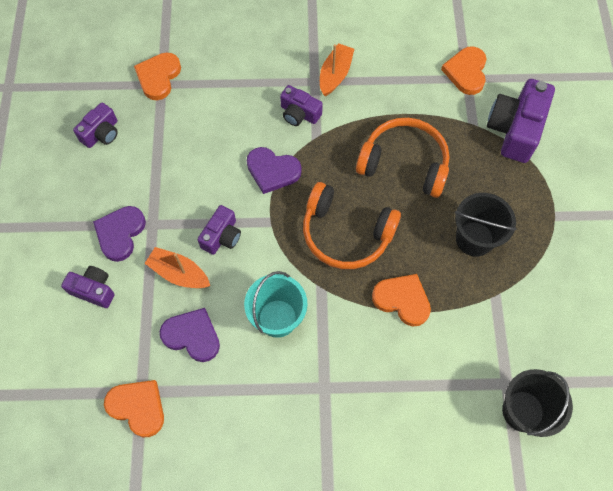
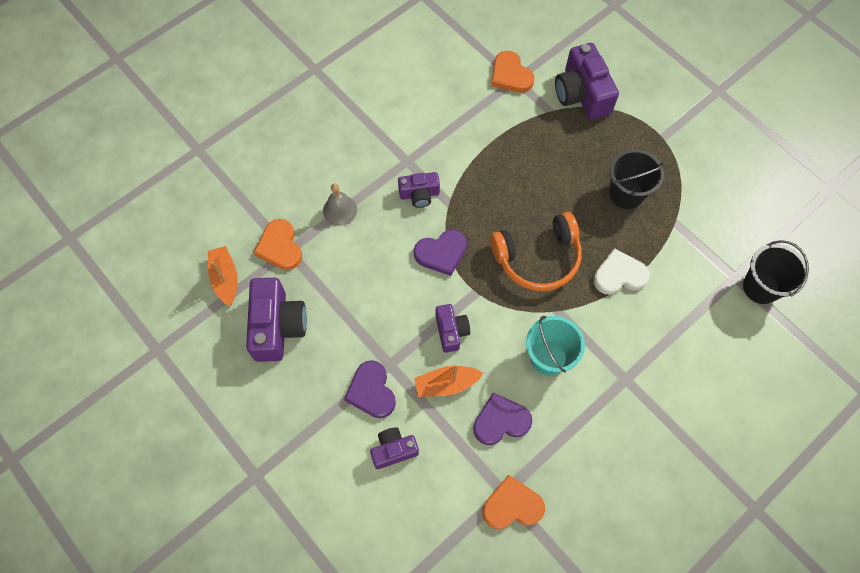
camera: 40 degrees left, 0 degrees up
(101, 133) = (277, 326): purple camera -> purple camera, size x1.75
(227, 82) = (340, 210): none -> grey bell
(335, 74) = (418, 145): orange boat -> orange boat (225, 279)
(402, 300) = (619, 275): orange heart -> white heart
(404, 164) = (530, 176): orange headphones -> none

